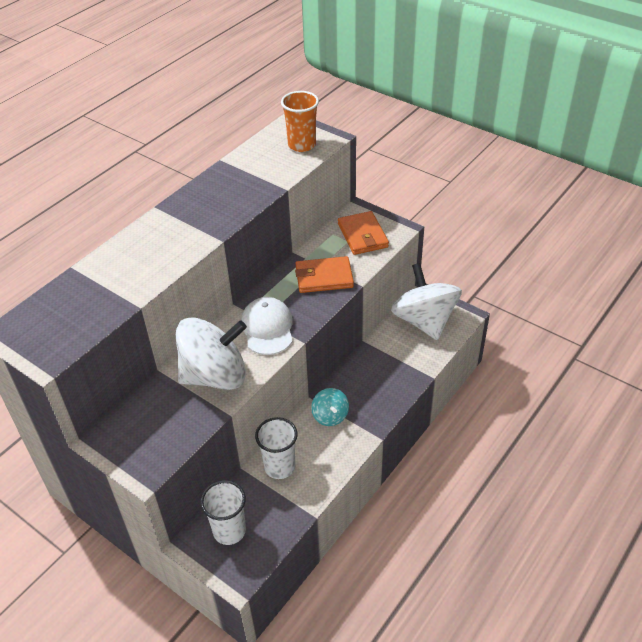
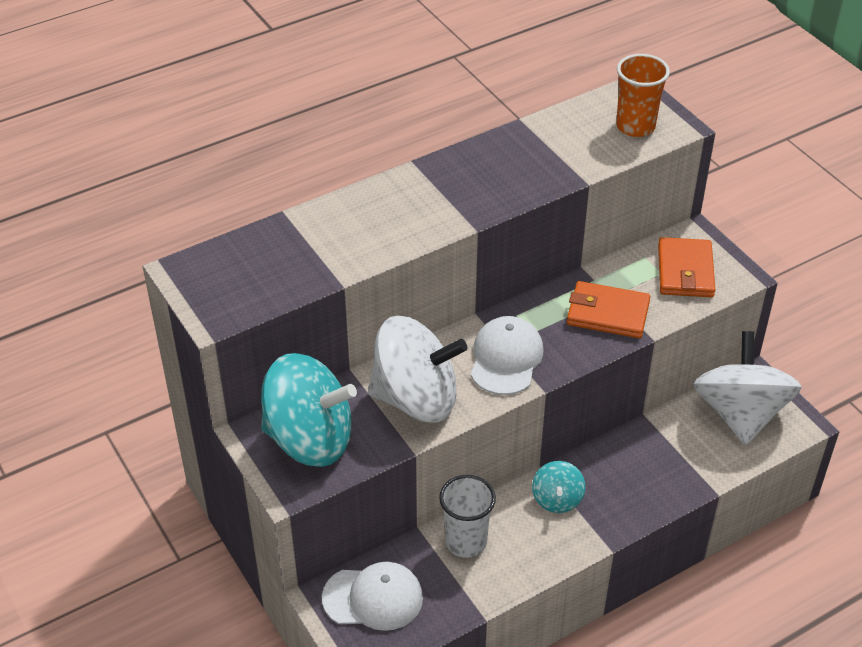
camera: 20 degrees right, 0 degrees up
(147, 430) = (309, 439): none -> turquoise spinning top
(229, 531) = (373, 598): white cup -> white cap

